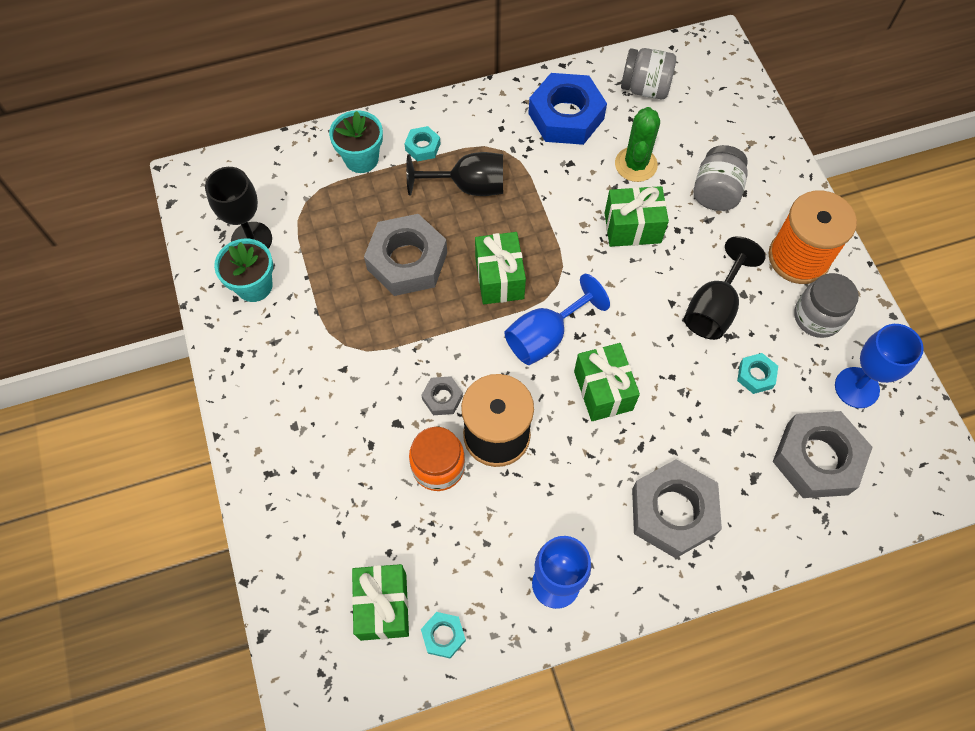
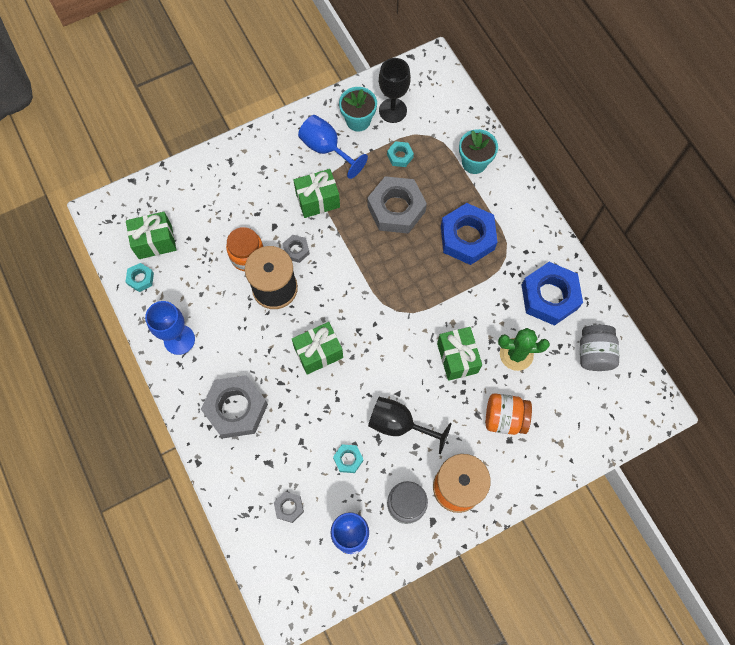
camera: 80 degrees right, 5 degrees up
(423, 147) = (494, 201): turquoise nut -> turquoise nut (400, 156)
(468, 186) = (467, 237): black goblet -> blue nut
(499, 278) = (394, 271): green gift -> green gift (318, 200)
(545, 336) = (354, 308): blue goblet -> blue goblet (326, 149)
(715, 192) = (504, 418): grey jar -> orange jar
(817, 459) = (289, 507): grey nut -> grey nut, size x0.46

